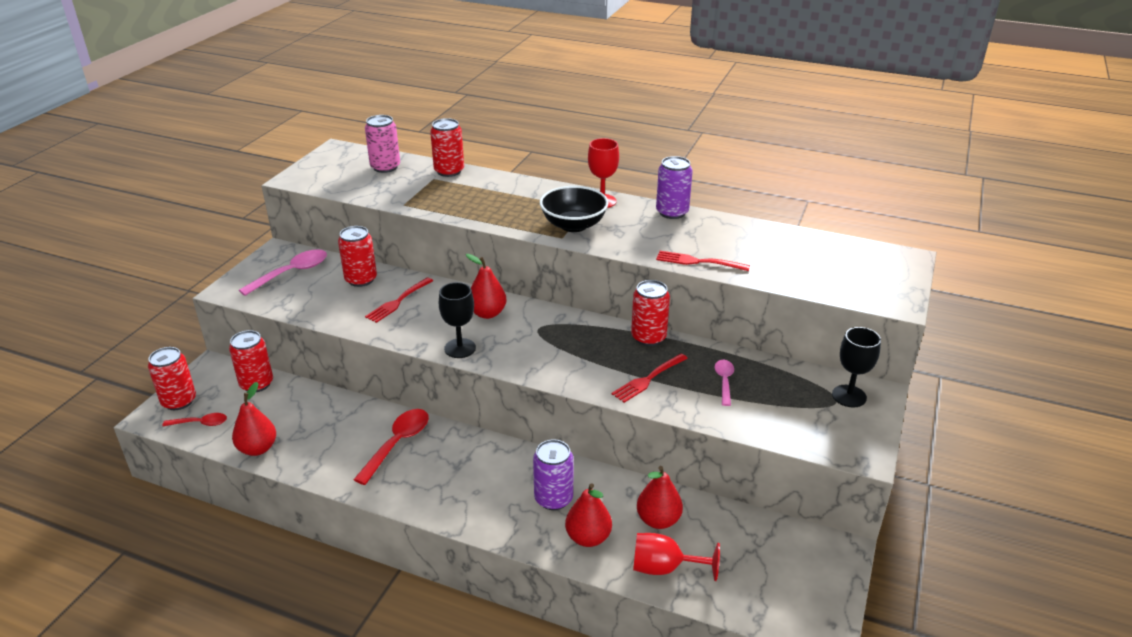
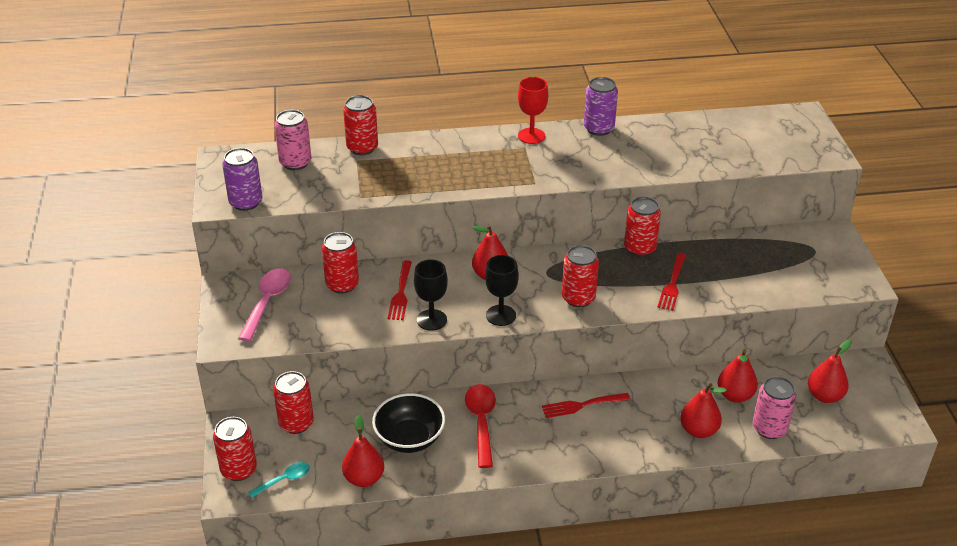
camera: 30 degrees left, 5 degrees up
(200, 423) = (284, 480): red spoon -> turquoise spoon
(544, 359) = (578, 298): none -> red can
(553, 498) = (647, 412): purple can -> purple can (246, 202)
(573, 225) = (532, 168): black bowl -> black bowl (409, 438)
(664, 568) = (769, 428): red goblet -> pink can
(699, 262) = (664, 169): red fork -> red fork (582, 405)
(724, 381) = (727, 264): pink spoon -> none
(757, 562) = (824, 396): none -> red pear
(849, 396) = (820, 242): black goblet -> black goblet (431, 320)

